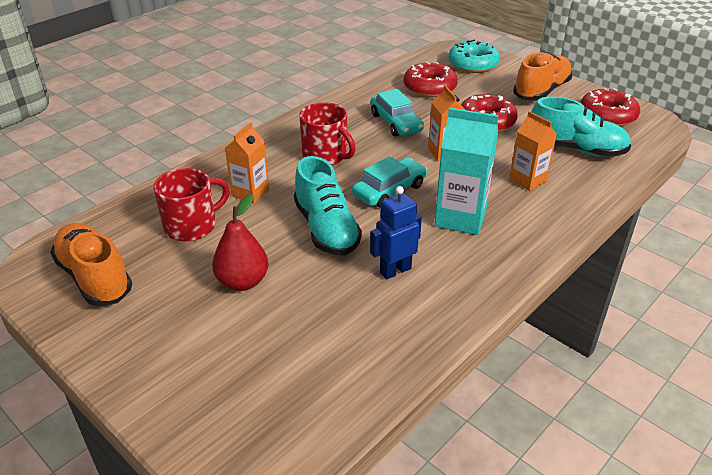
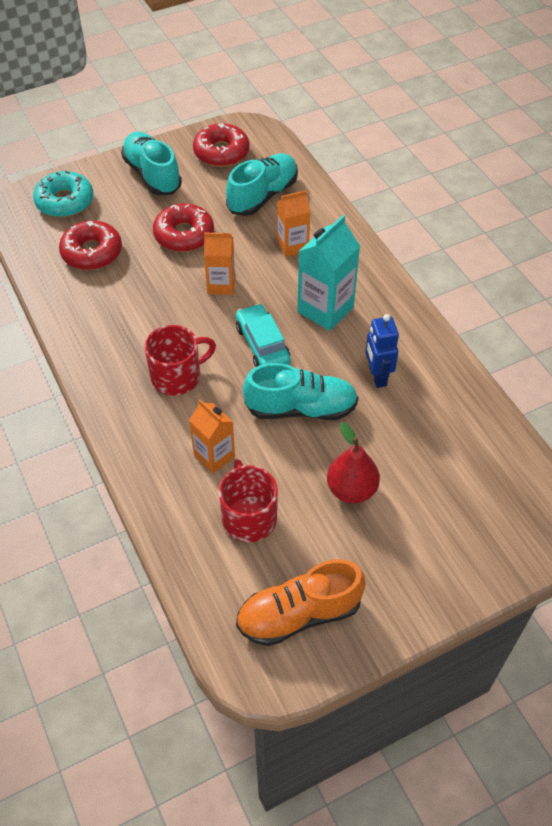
camera: 70 degrees left, 15 degrees up
(396, 123) = (147, 302): turquoise car -> none
(541, 91) = (152, 175): orange shoe -> turquoise shoe

